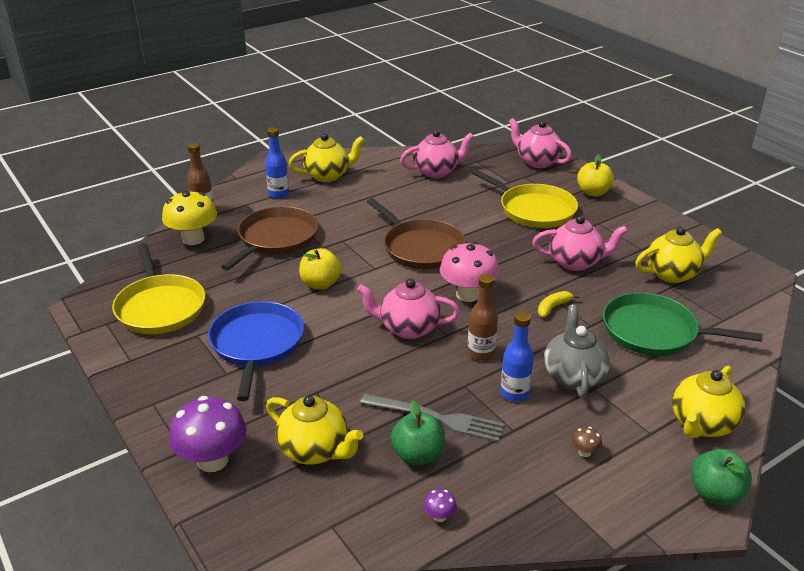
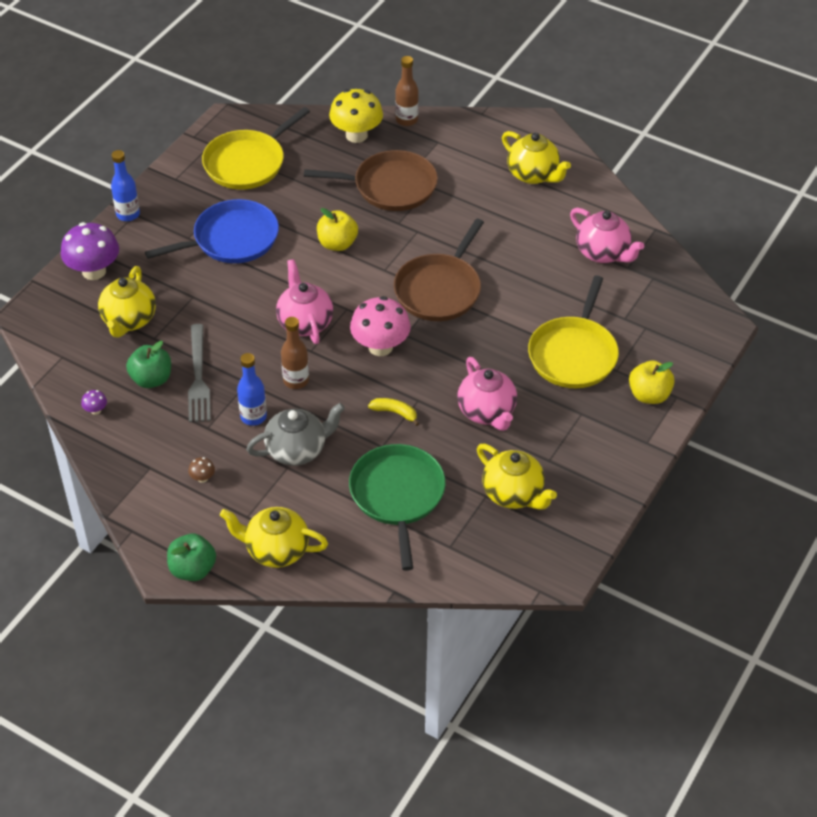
camera: 65 degrees right, 15 degrees up
(278, 194) = (471, 155): blue bottle -> blue bottle (128, 214)
(537, 162) = (691, 329): pink teapot -> none

